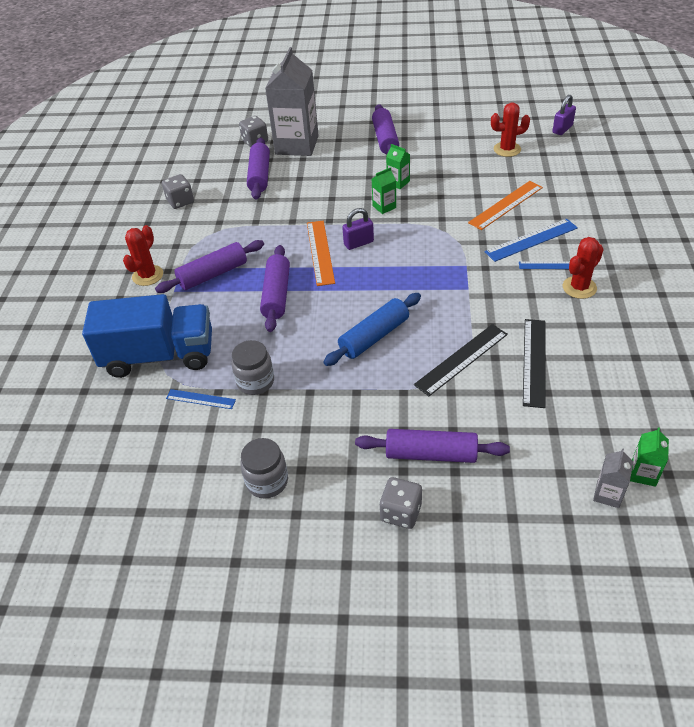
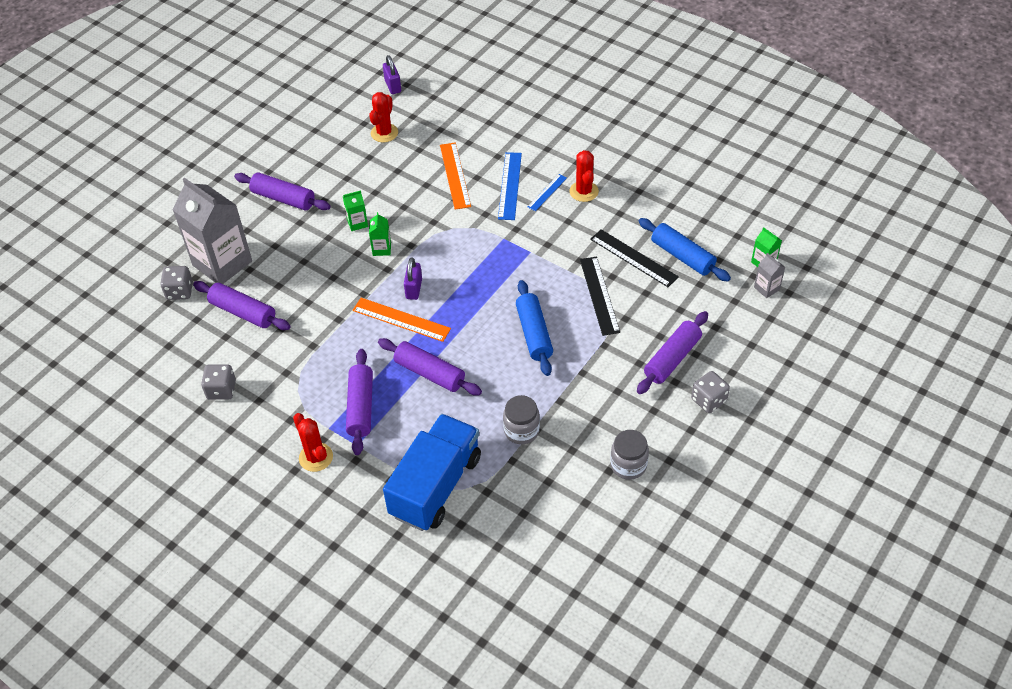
camera: 60 degrees left, 5 degrees up
(200, 399) = (511, 475): blue ruler -> none
(577, 398) = (682, 256): none -> blue rolling pin

